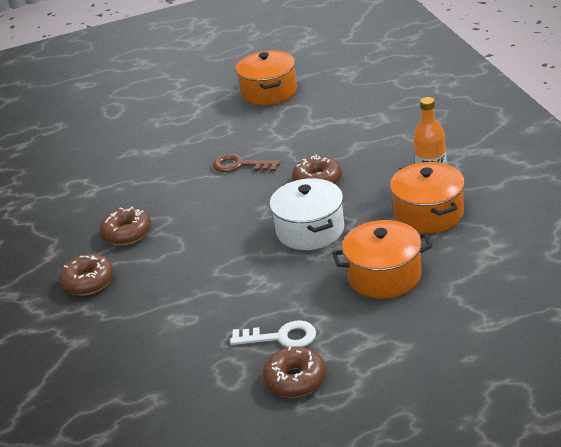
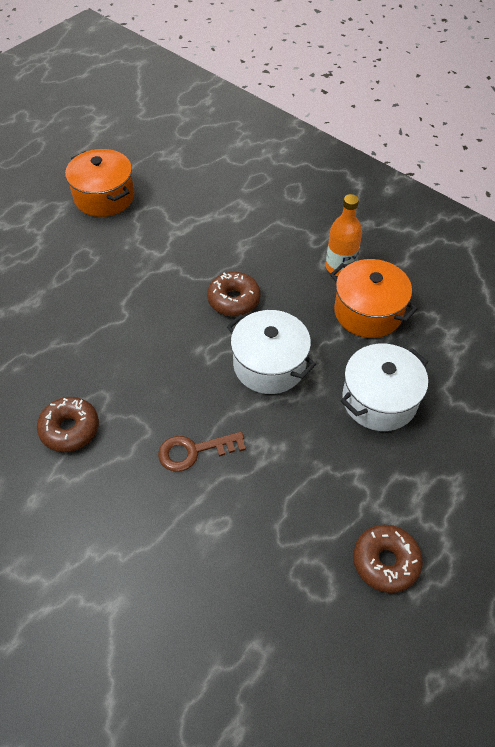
camera: 35 degrees left, 20 degrees up
(88, 282) = (69, 513): brown donut -> none
(240, 165) = (138, 300): brown key -> brown key (194, 451)
(281, 337) = (334, 512): white key -> none
(384, 276) = (379, 400): orange pot -> white pot

